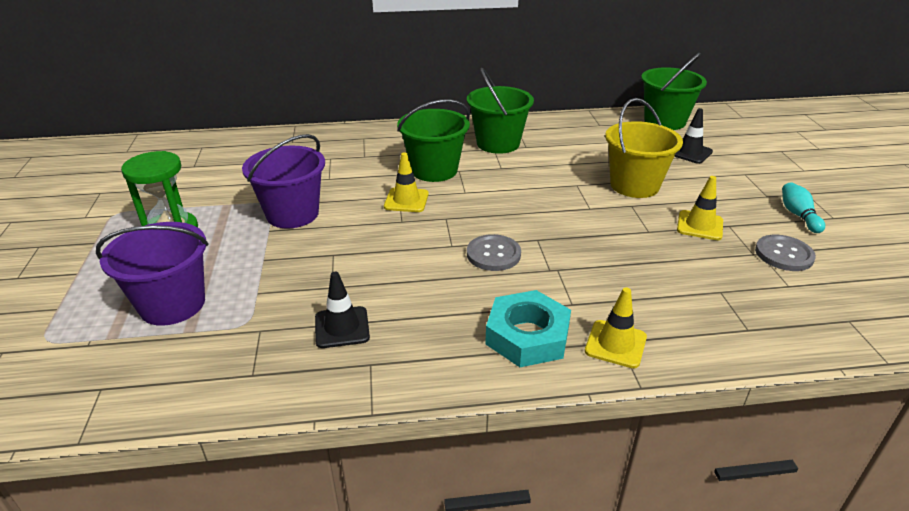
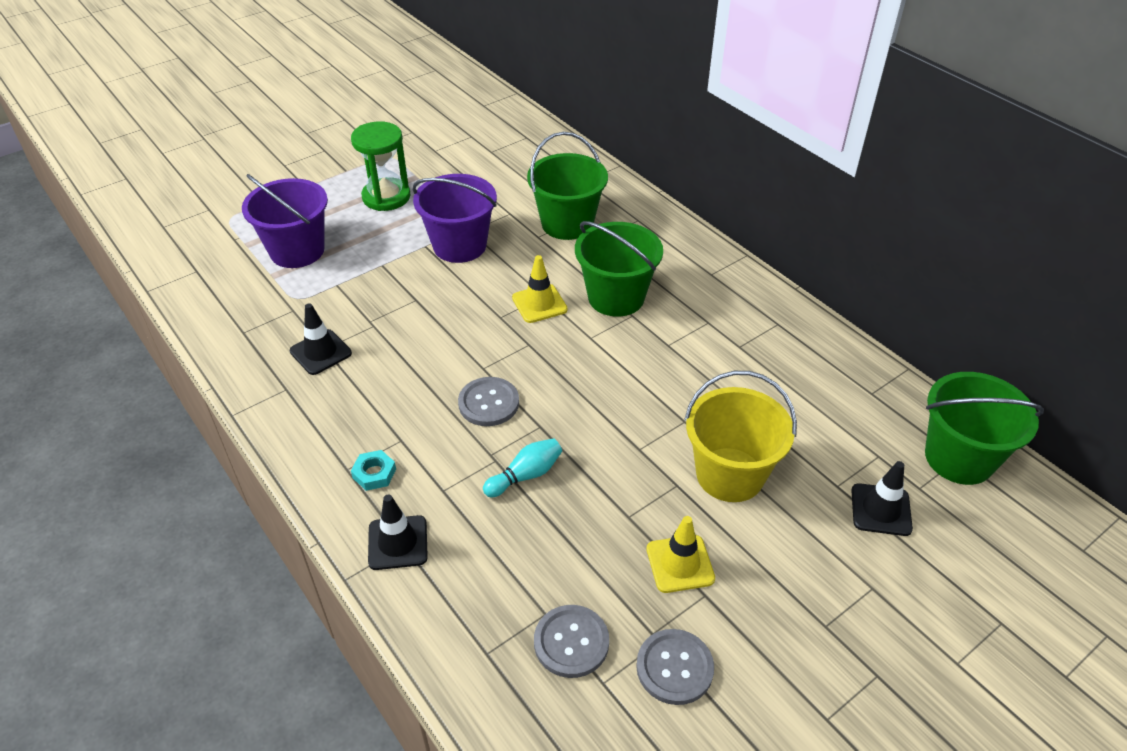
camera: 60 degrees right, 10 degrees up
(498, 143) = (724, 321): green bucket -> green bucket (567, 223)
(527, 336) = (374, 473): turquoise nut -> turquoise nut, size x0.48
(615, 344) = (398, 543): yellow traffic cone -> black traffic cone
(750, 288) = (571, 642): none -> grey button
(798, 215) = (797, 672): turquoise bowling pin -> turquoise bowling pin (525, 475)

